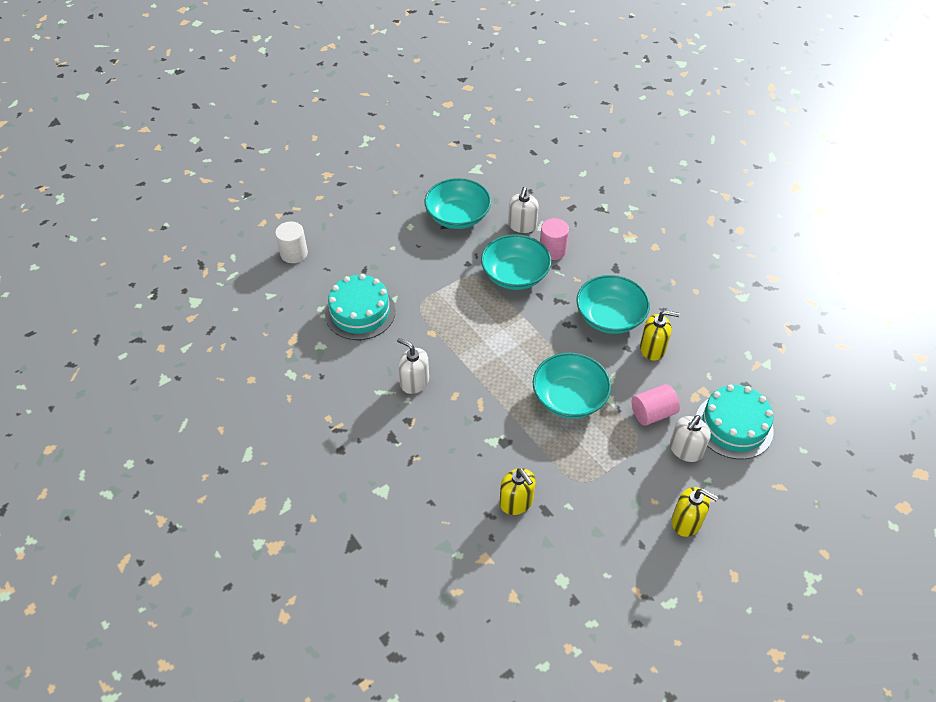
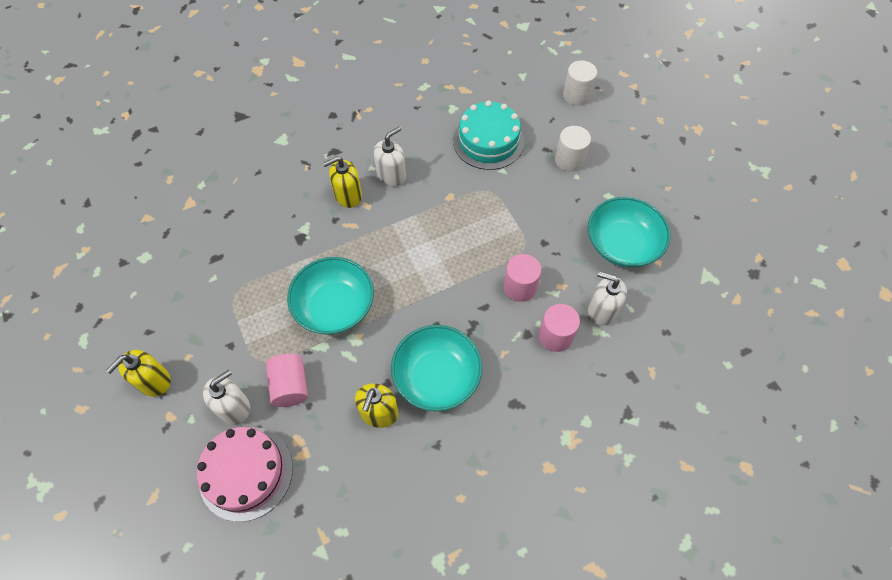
camera: 100 degrees right, 10 degrees up
(375, 253) = (569, 160): none -> white cylinder
(515, 275) = (519, 287): turquoise bowl -> pink cylinder
(516, 502) = (233, 236): yellow soap dispenser -> yellow soap dispenser (348, 195)
(686, 450) = (234, 407): white soap dispenser -> white soap dispenser turned 90 degrees clockwise
(733, 426) = (246, 473): turquoise cake -> pink cake

